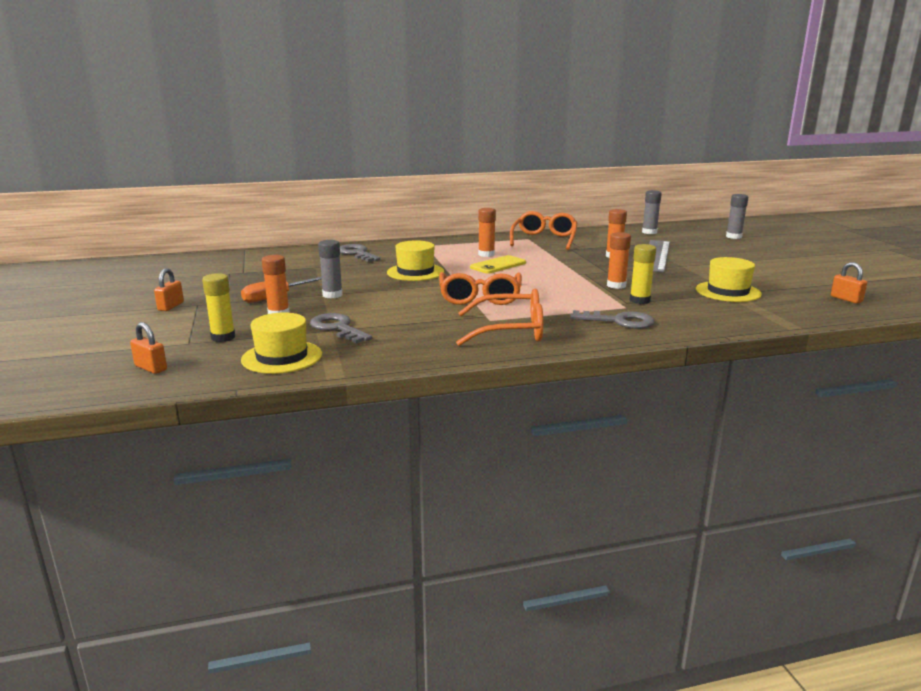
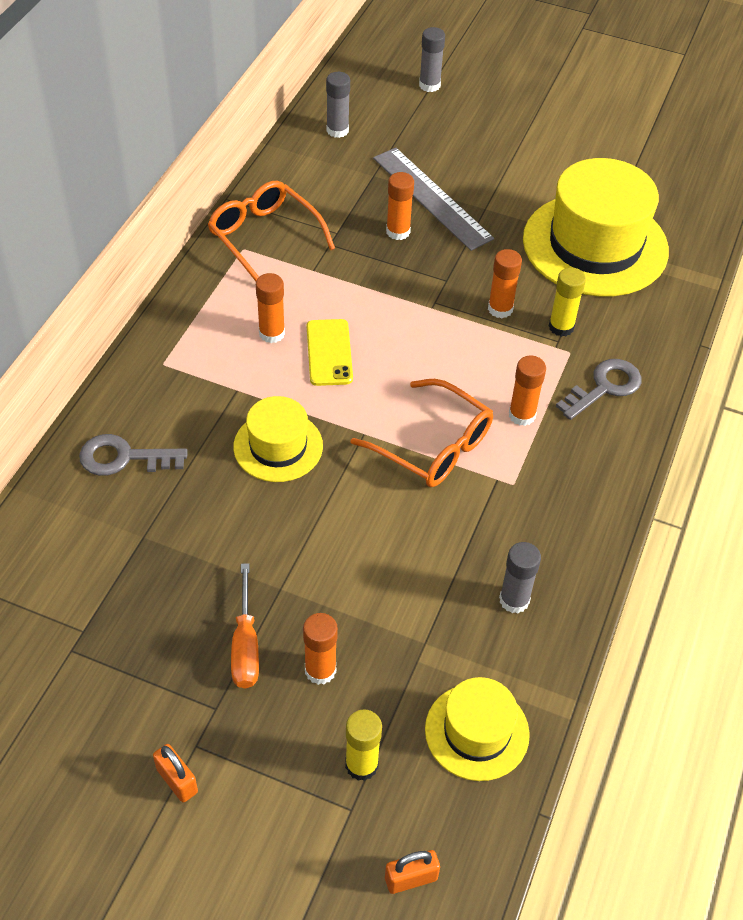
camera: 55 degrees left, 30 degrees up
(332, 295) = (293, 579): grey glue stick -> grey glue stick (514, 600)
(337, 328) = (424, 635): grey key -> none
(510, 331) = (559, 489): orange glasses -> none
(547, 309) = (522, 415): none -> orange glue stick
(728, 292) = (595, 245): yellow hat -> yellow hat, size x1.88
(846, 299) = (684, 189): orange padlock -> none

